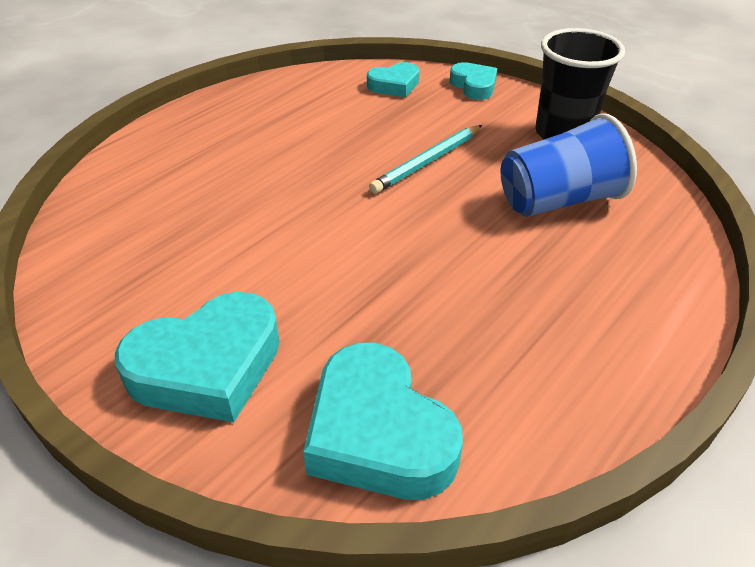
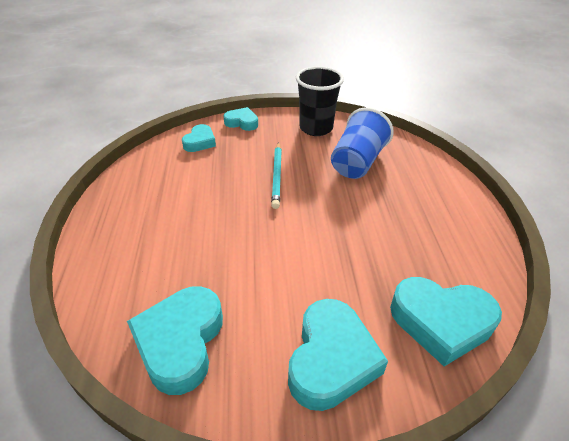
camera: 45 degrees left, 0 degrees up
(116, 251) = (180, 342): none -> turquoise heart

